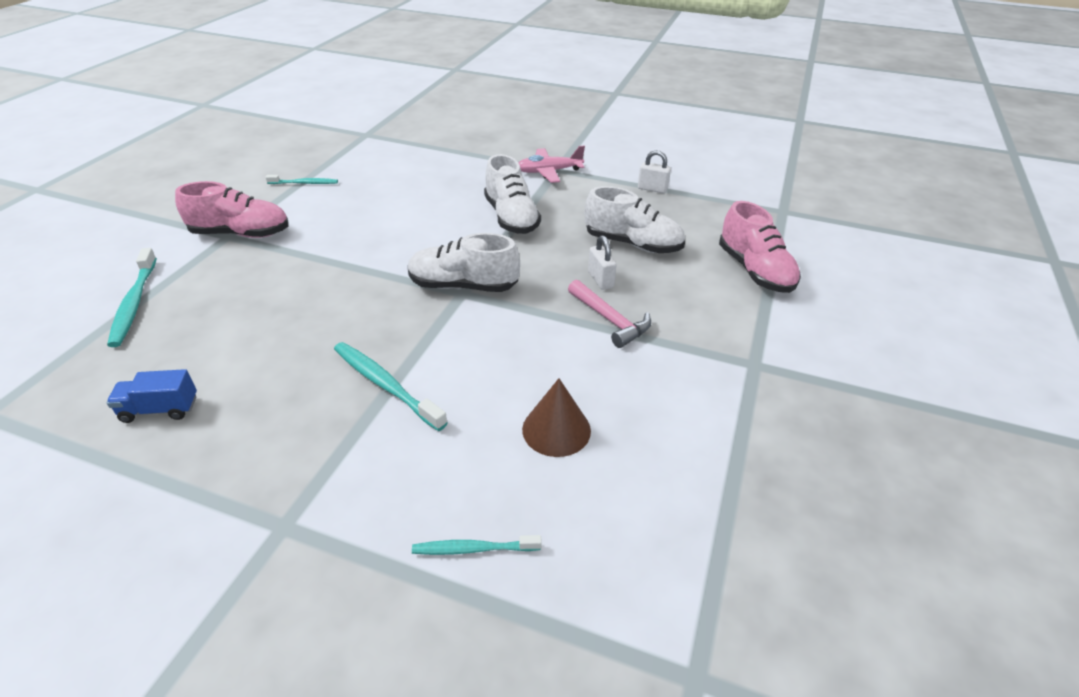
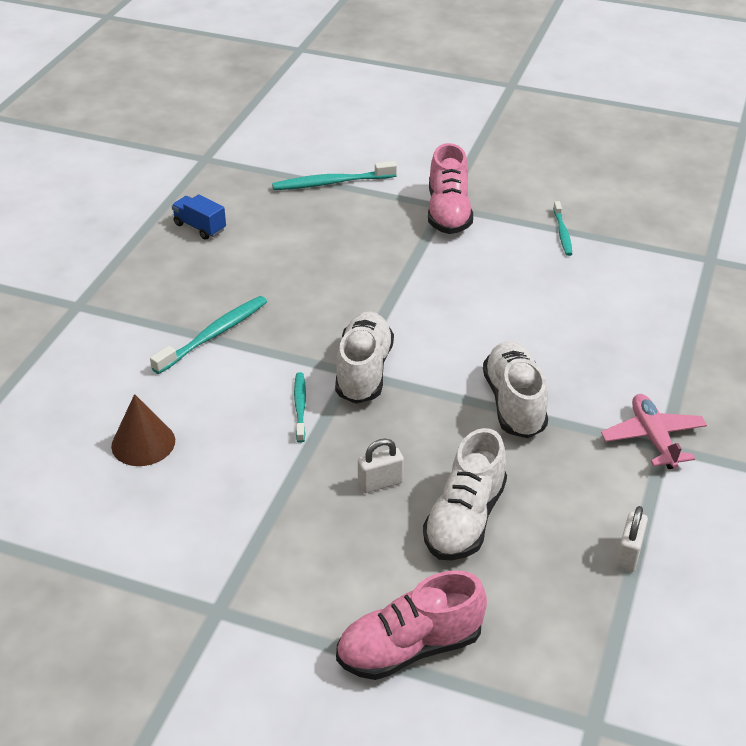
camera: 90 degrees right, 0 degrees up
(160, 409) = (200, 227): blue truck -> blue truck turned 45 degrees counterclockwise
(474, 549) = (32, 398): turquoise toothbrush -> turquoise toothbrush (300, 407)
(511, 217) = (514, 403): white shoe -> white shoe turned 105 degrees clockwise
(610, 320) = (301, 488): pink hammer -> none

